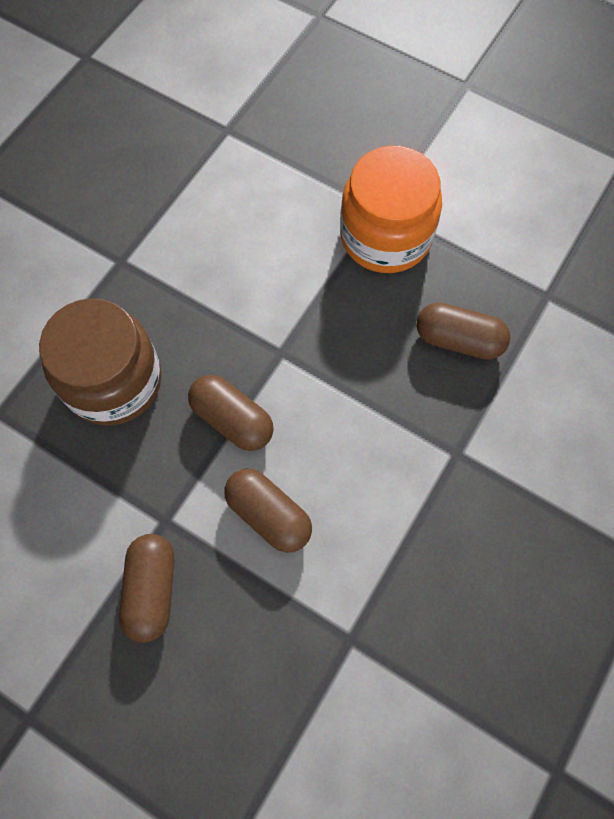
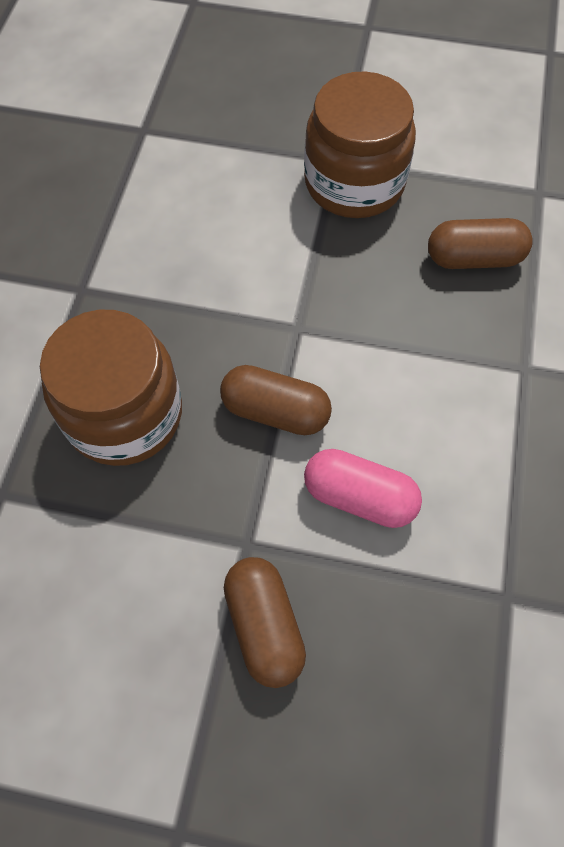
camera: 20 degrees left, 5 degrees down
(268, 515) = (359, 497): brown capsule -> pink capsule
(385, 236) = (354, 183): orange jar -> brown jar

